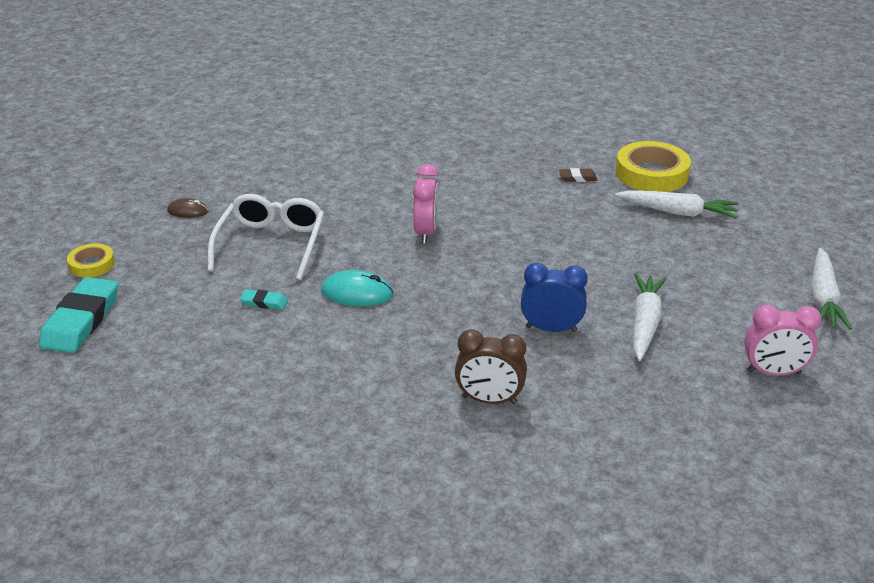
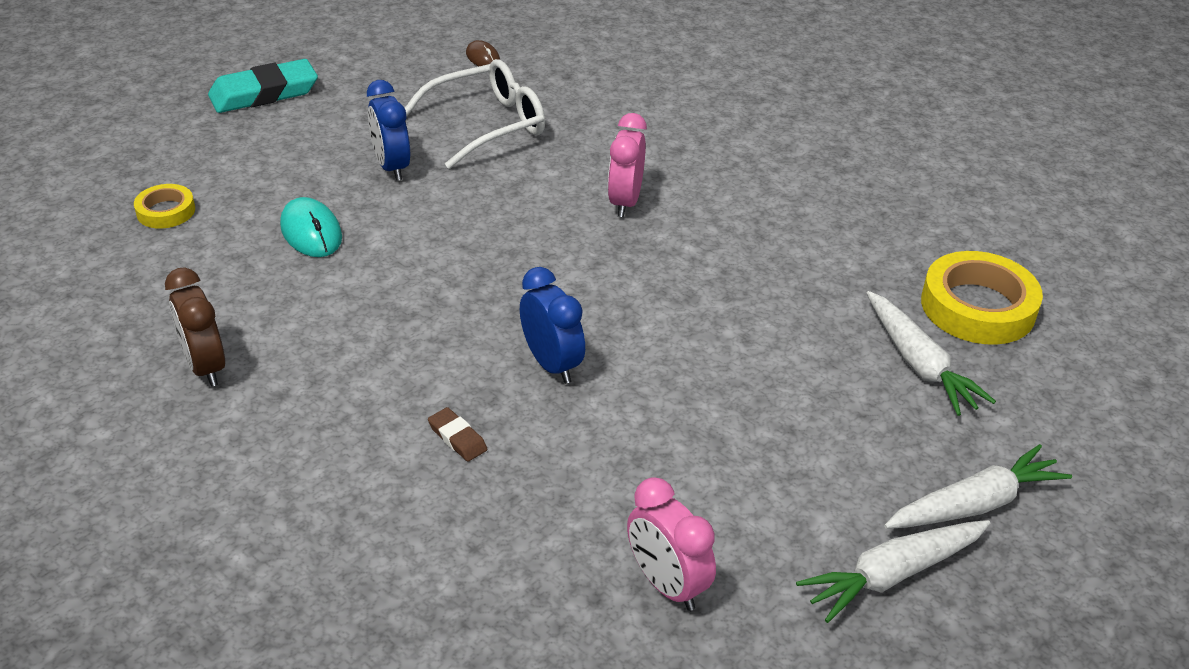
camera: 50 degrees right, 5 degrees up
(92, 264) = (346, 56): yellow tape -> yellow tape (166, 211)
(264, 302) = (392, 167): turquoise eraser -> blue clock
(357, 293) = (468, 210): turquoise mouse -> turquoise mouse (311, 232)
(426, 232) = (625, 202): pink clock -> pink clock turned 135 degrees clockwise
(489, 400) = (383, 375): brown clock -> brown clock (205, 367)
(577, 178) = (881, 254): brown eraser -> brown eraser (457, 438)
(645, 323) = (645, 431): white carrot -> white carrot (975, 504)

